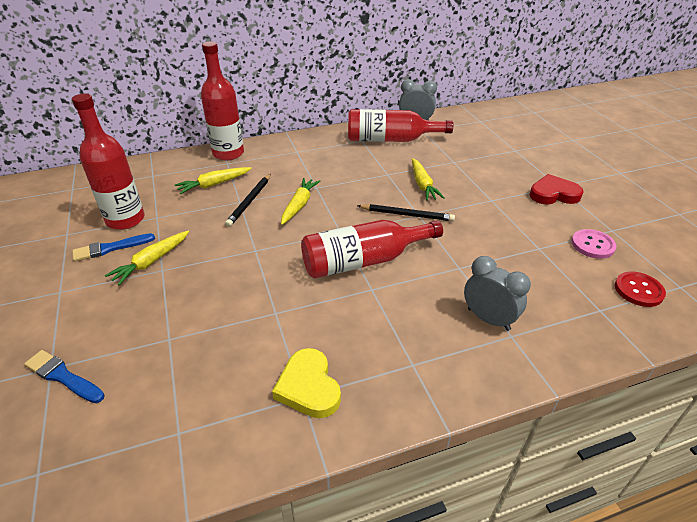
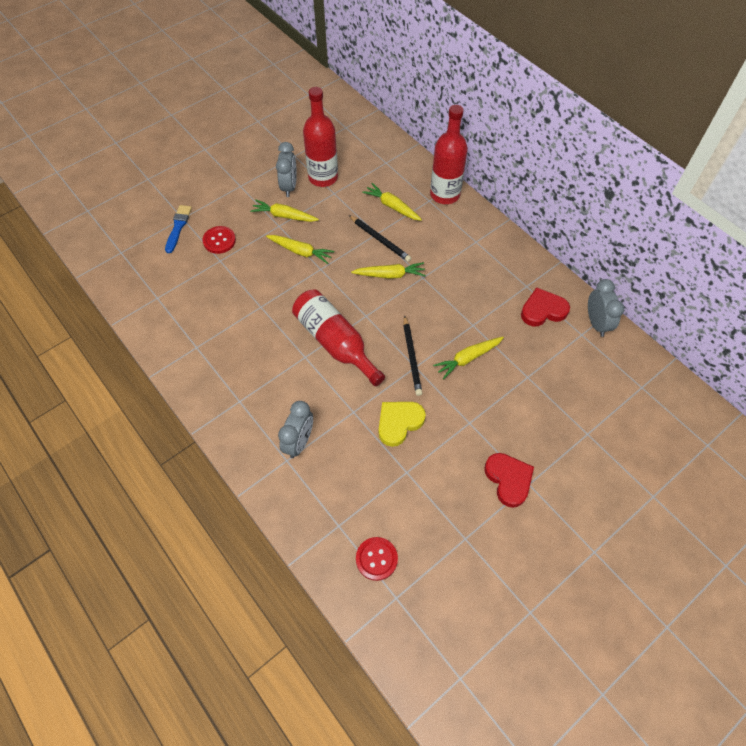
camera: 70 degrees right, 20 degrees up
(110, 248) = (289, 187): blue brush -> grey clock
(134, 332) = (219, 241): none -> red button
(218, 260) = (300, 251): none -> yellow carrot
(249, 201) = (380, 240): black pencil -> black pencil turned 135 degrees counterclockwise
(308, 387) = (204, 348): yellow heart -> yellow heart (399, 423)
(391, 139) = (543, 310): red bottle -> red heart
(592, 245) = (431, 519): pink button -> none

